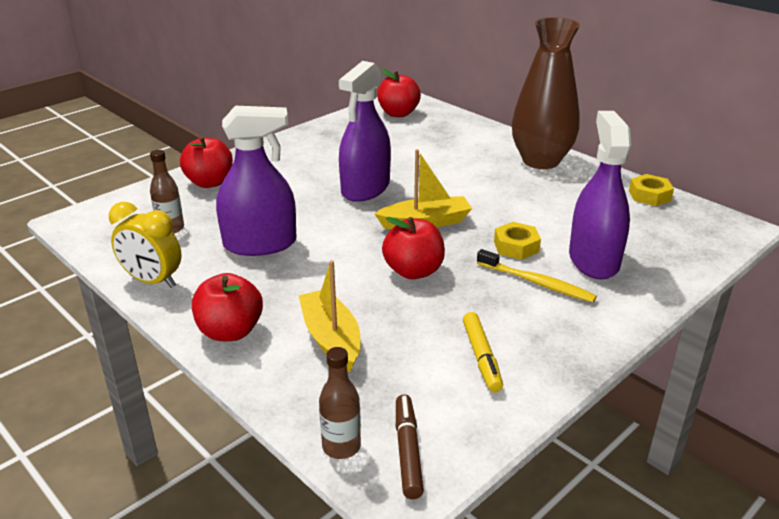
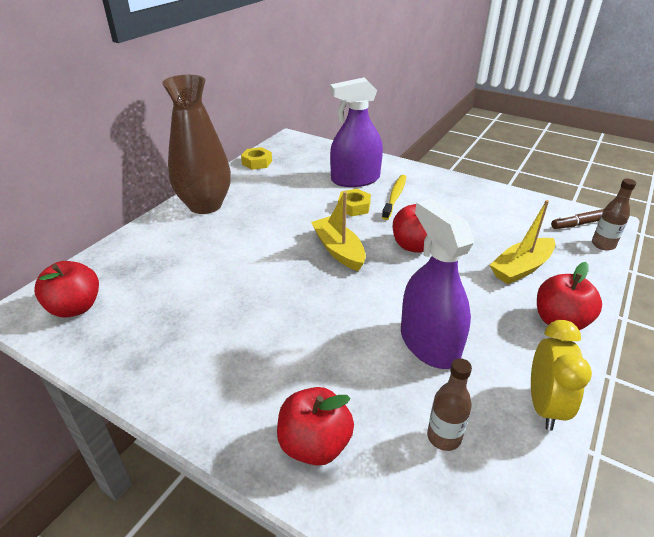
camera: 105 degrees left, 5 degrees up
(365, 188) = (287, 296): purple spray bottle -> none
(481, 357) = (486, 209): yellow marker -> none

